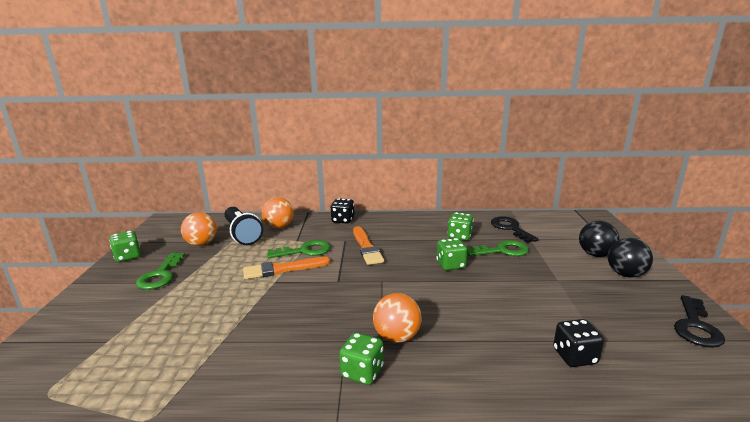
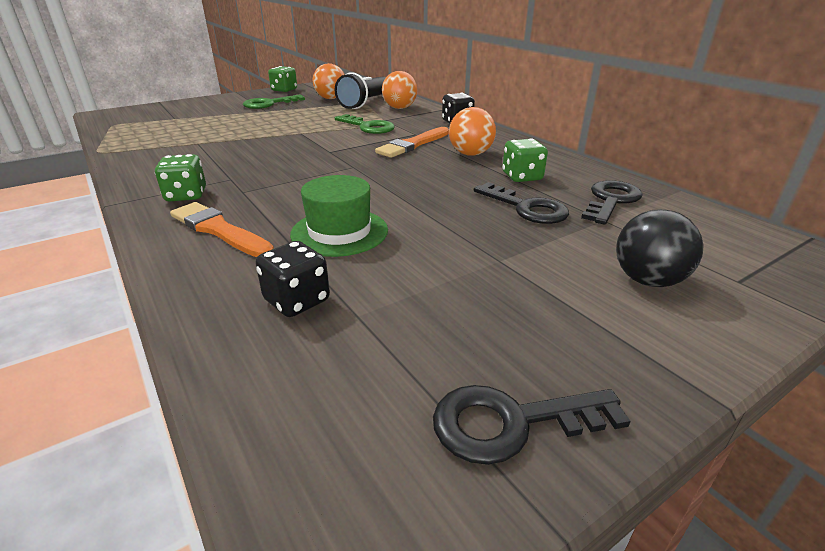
camera: 55 degrees right, 10 degrees up
(283, 269) = (324, 129): orange brush -> orange brush (219, 230)
(397, 337) = (253, 195): orange ball -> orange ball (470, 154)
(450, 265) = (435, 188): green dice -> none
(491, 317) = (339, 232): none -> green hat
(502, 251) = (526, 208): green key -> black key
(625, 274) = (617, 320): black ball -> none

